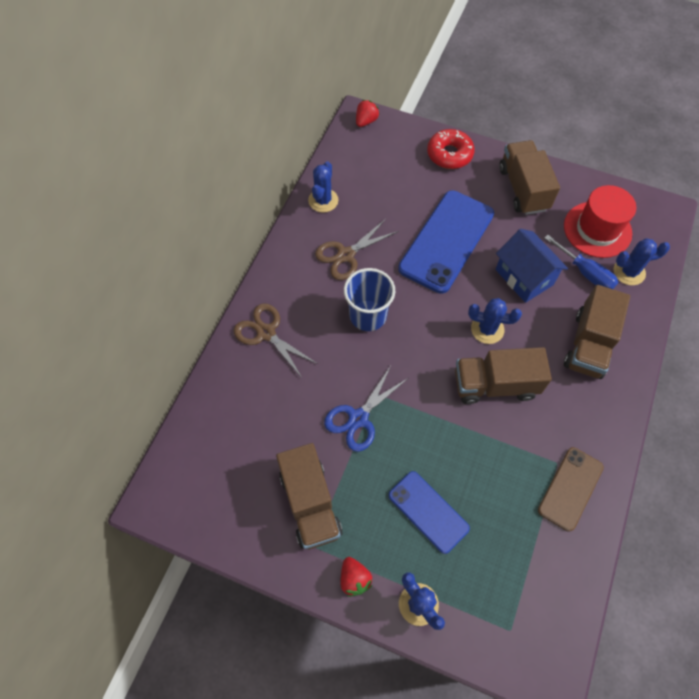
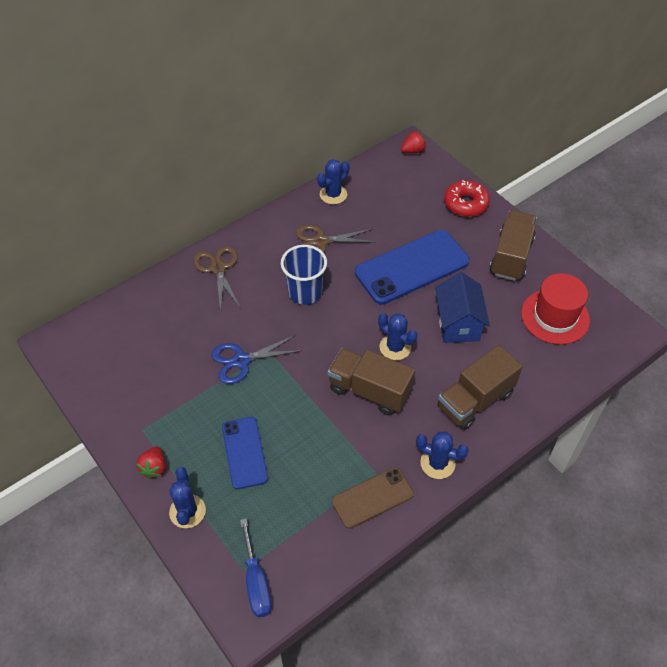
camera: 30 degrees right, 10 degrees down
(310, 503) = (161, 400): brown truck -> none
(585, 273) = (516, 345): blue screwdriver -> blue screwdriver (256, 582)
(629, 272) = (558, 362): blue cactus -> blue cactus (437, 463)

